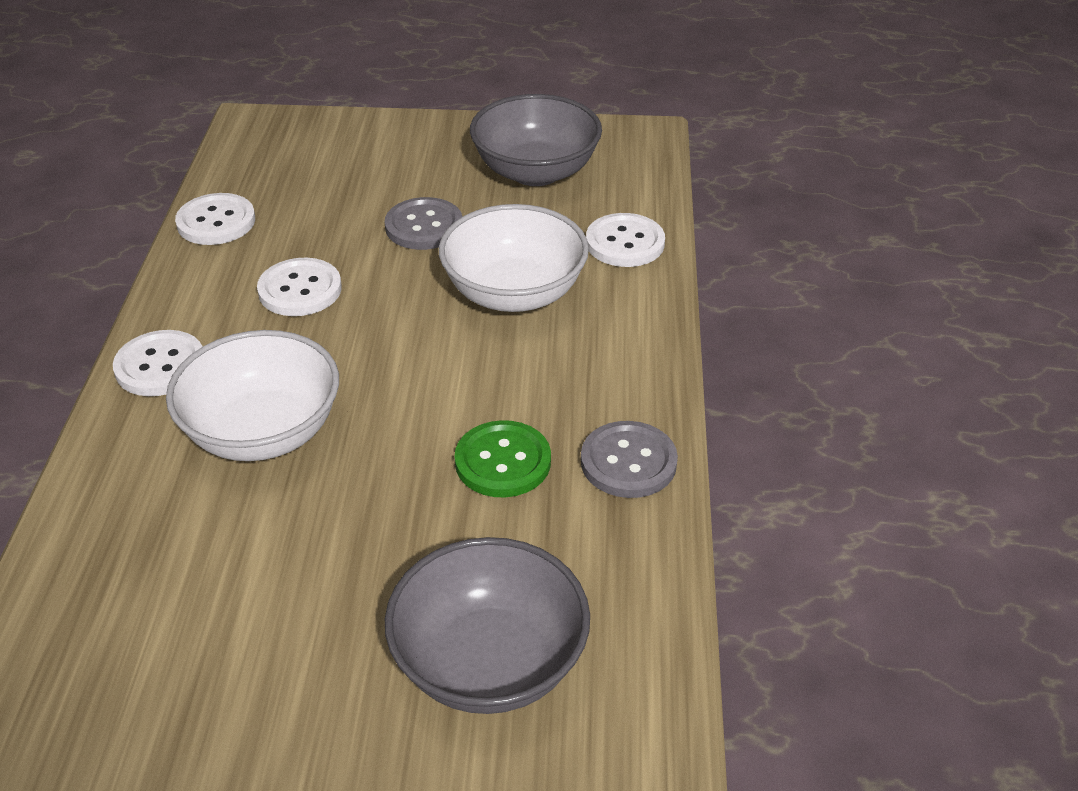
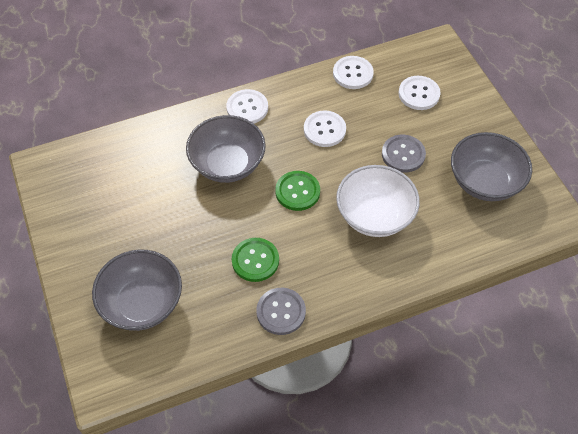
camera: 65 degrees right, 15 degrees up
(263, 432) = (227, 164): white bowl -> grey bowl
(399, 362) = (297, 191): none -> green button
(625, 243) = (448, 248): white button -> white button (419, 94)

